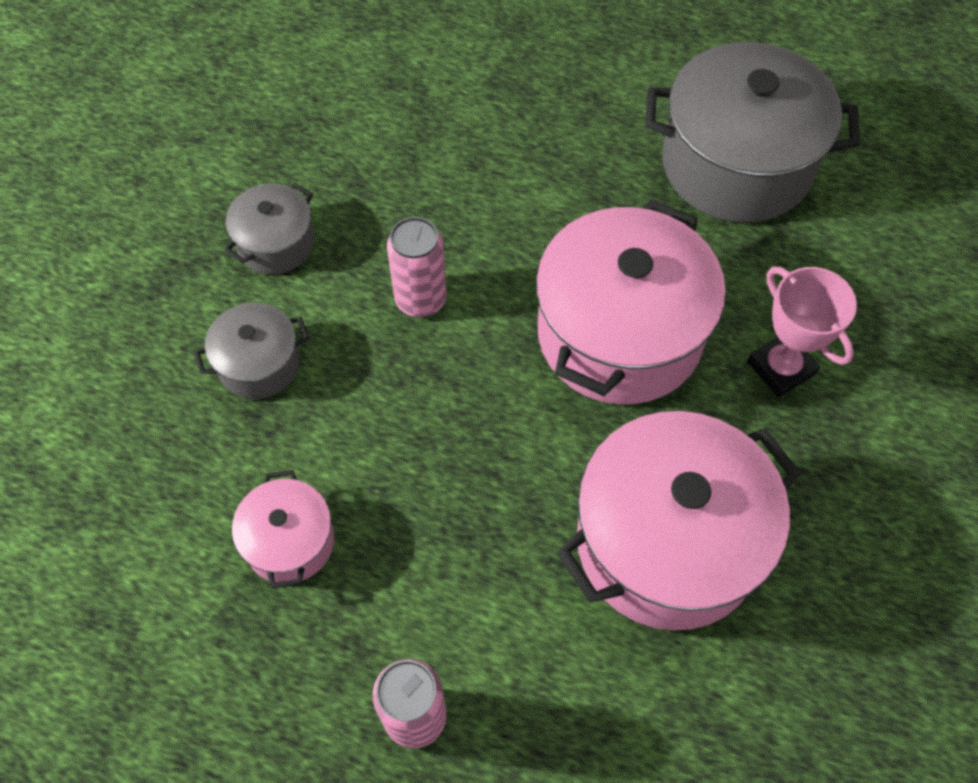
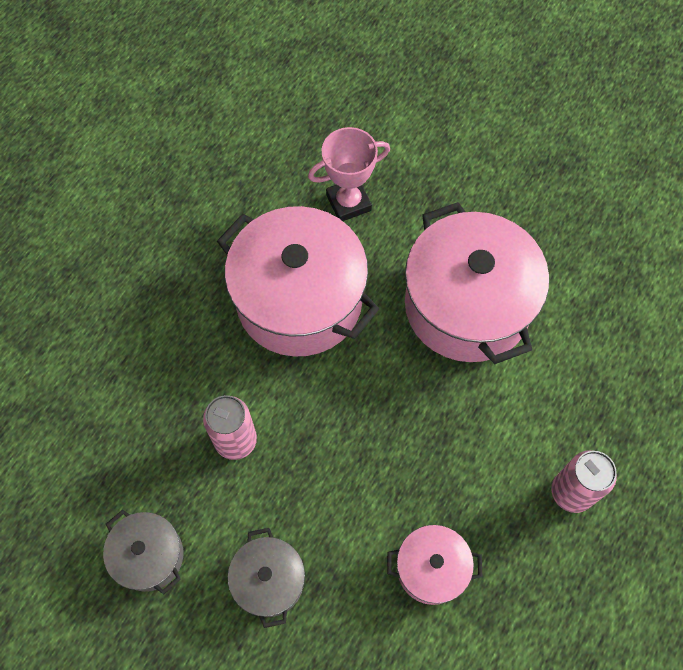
camera: 80 degrees left, 5 degrees up
(736, 164) = (166, 185): grey pot -> none

